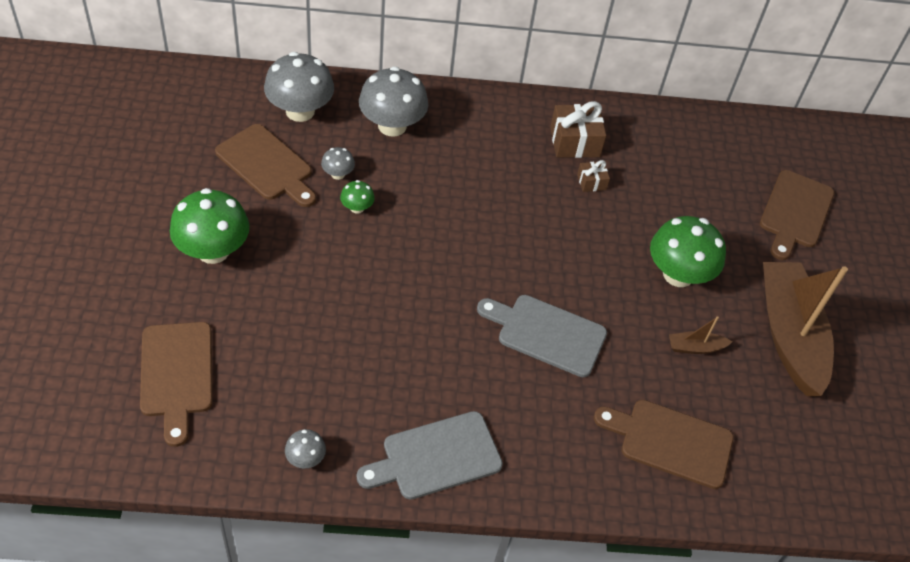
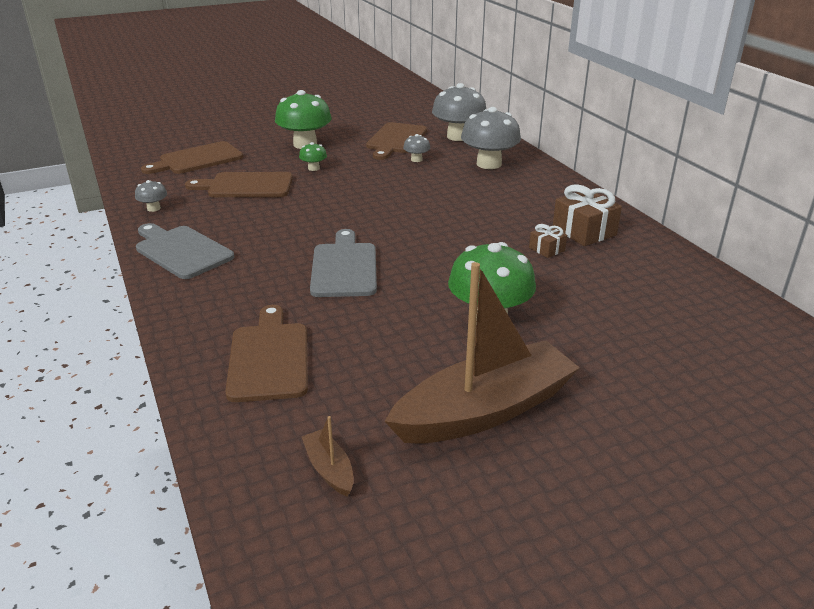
camera: 70 degrees right, 20 degrees down
(357, 208) = (393, 172): green mushroom -> green mushroom (313, 168)
(695, 347) = (403, 348): brown boat -> brown boat (329, 469)
(795, 212) = (684, 378): brown cutting board -> brown cutting board (246, 186)

